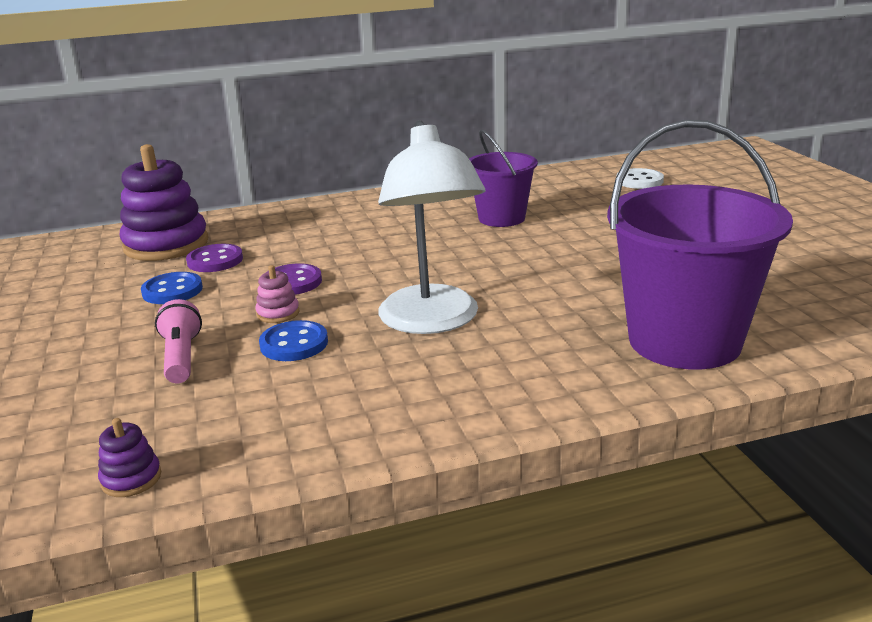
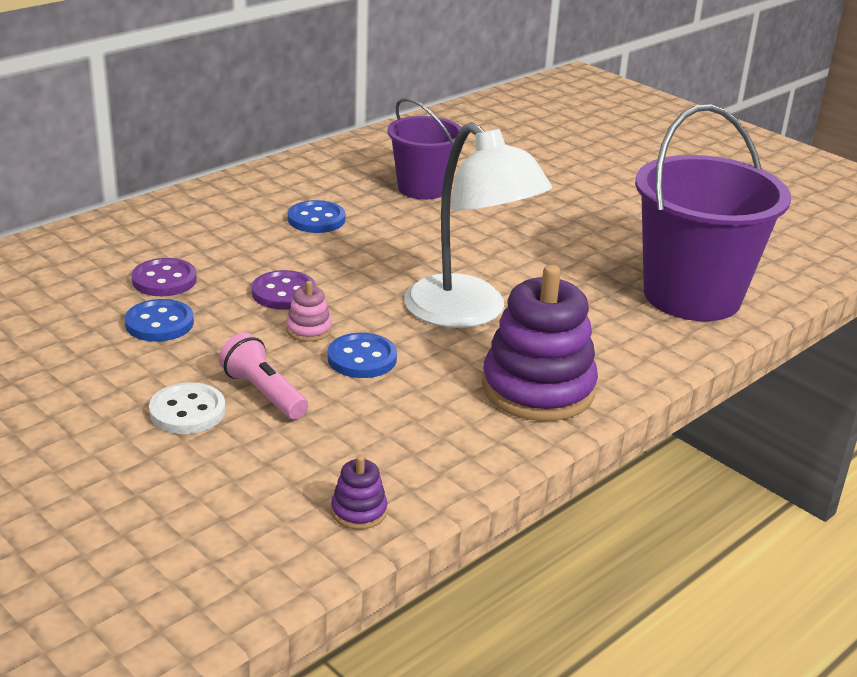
camera: 30 degrees left, 5 degrees up
(166, 245) = (77, 268): purple stacking toy -> purple stacking toy (538, 389)
(384, 231) = (316, 219): none -> blue button
(639, 181) = (516, 128): white button -> white button (187, 411)

